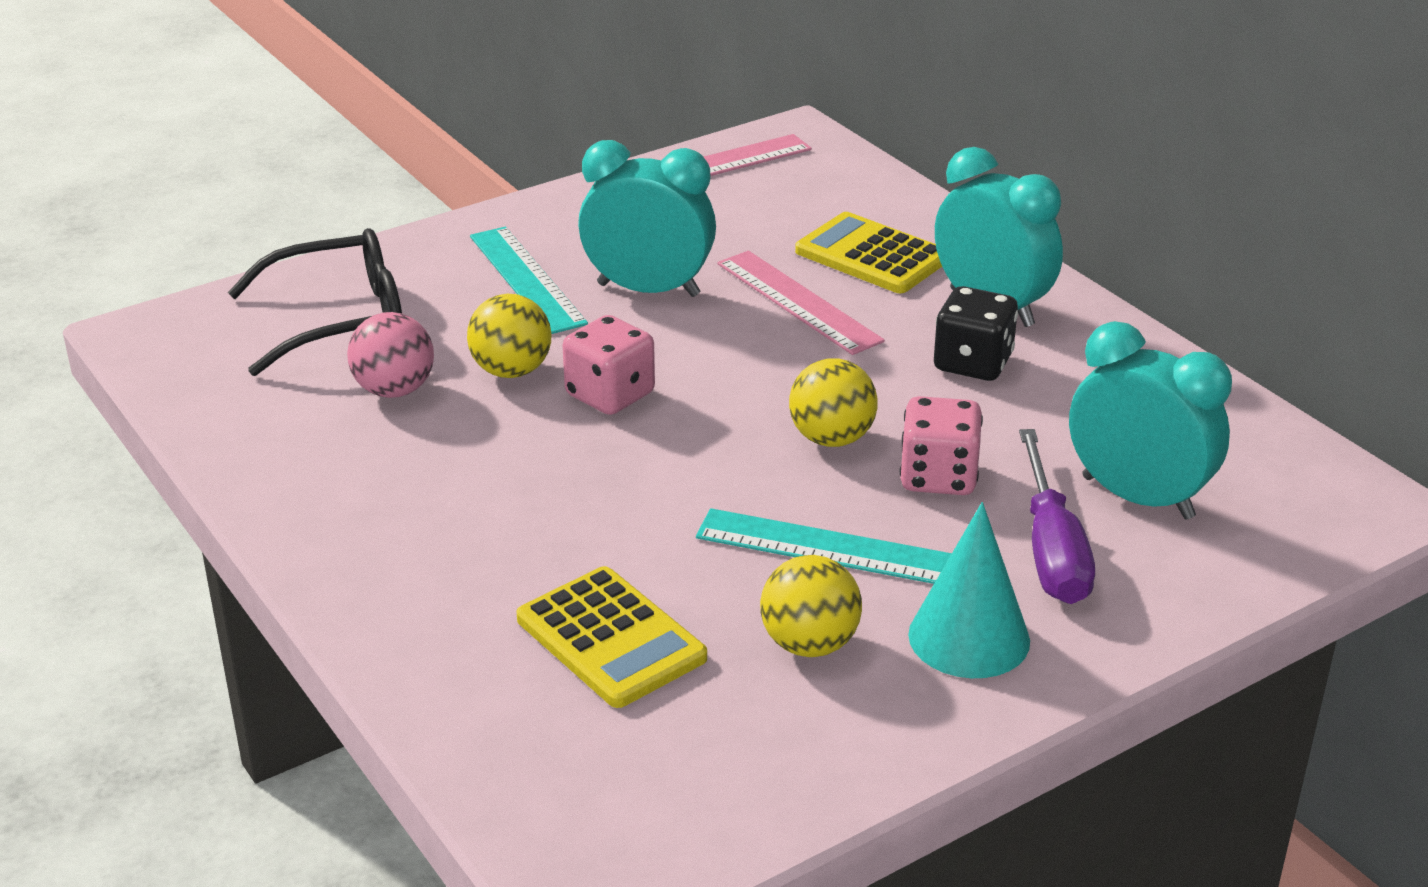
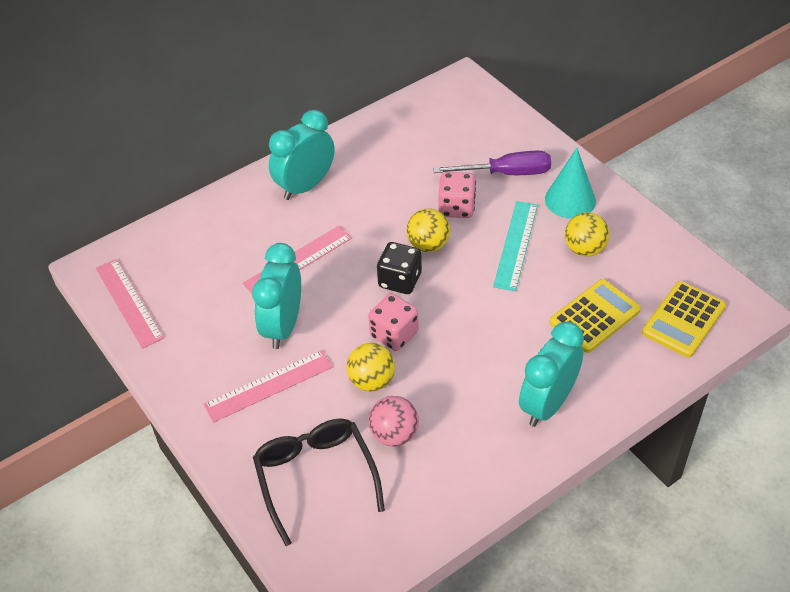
camera: 90 degrees left, 15 degrees up
(527, 279) = (268, 386): turquoise ruler -> pink ruler
(872, 255) = (249, 231): yellow calculator -> yellow calculator (683, 320)
(973, 363) = (358, 194): black dice -> black dice (400, 280)
(1137, 498) = (465, 146): turquoise clock -> turquoise clock (547, 404)

